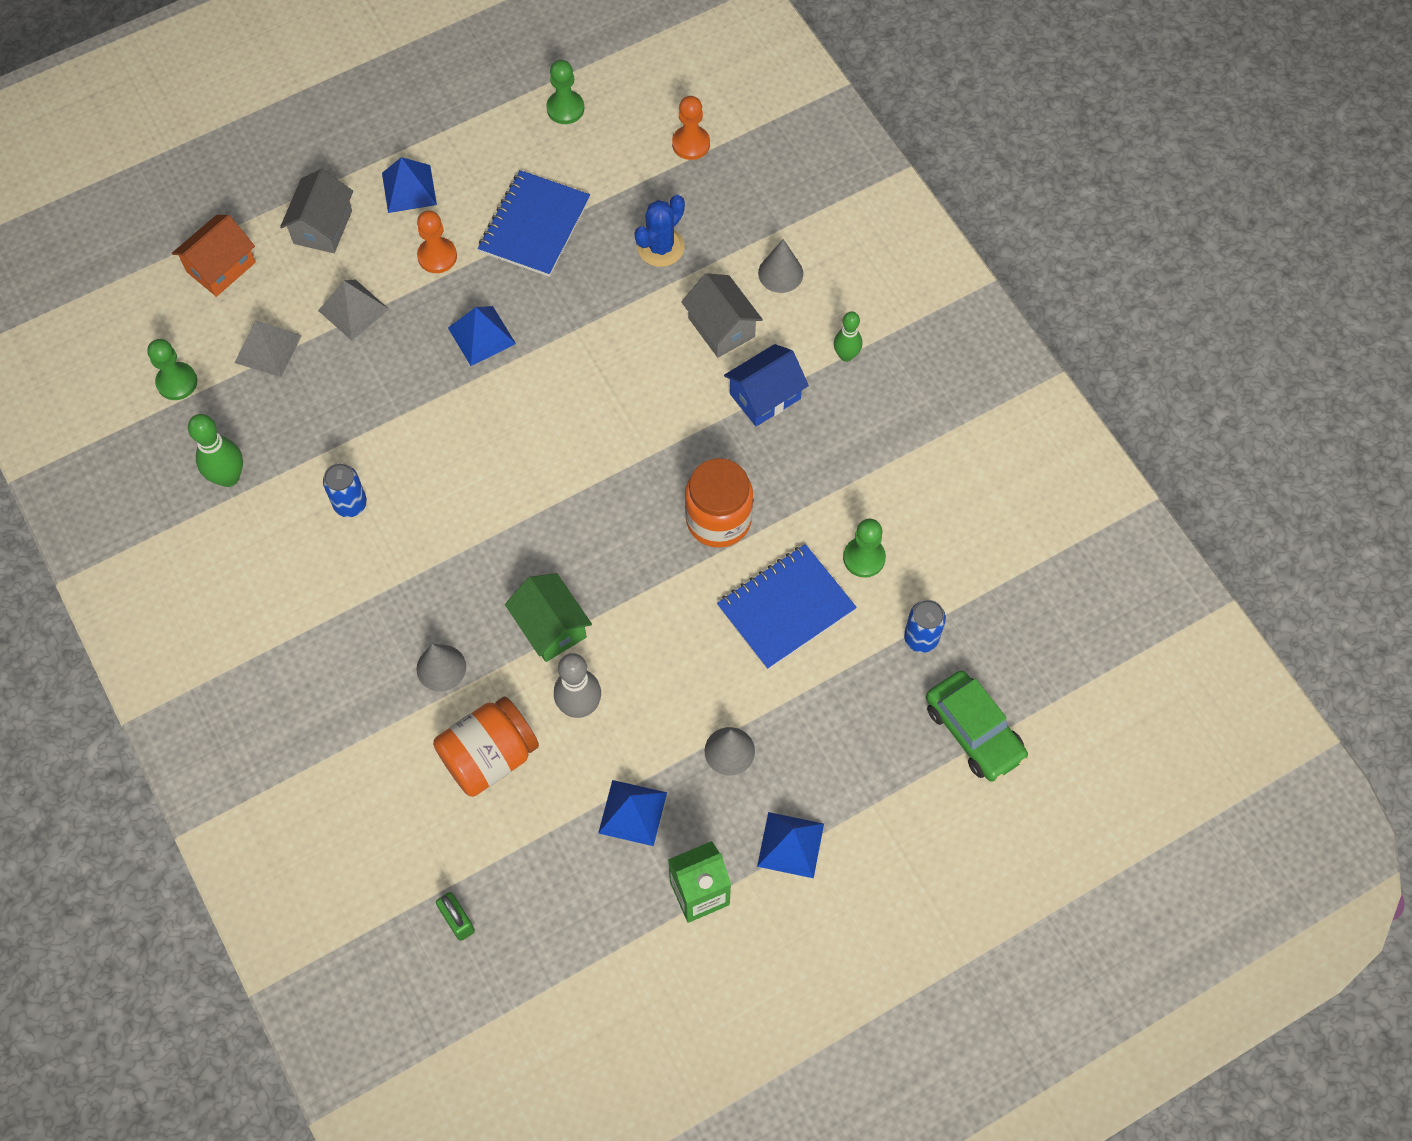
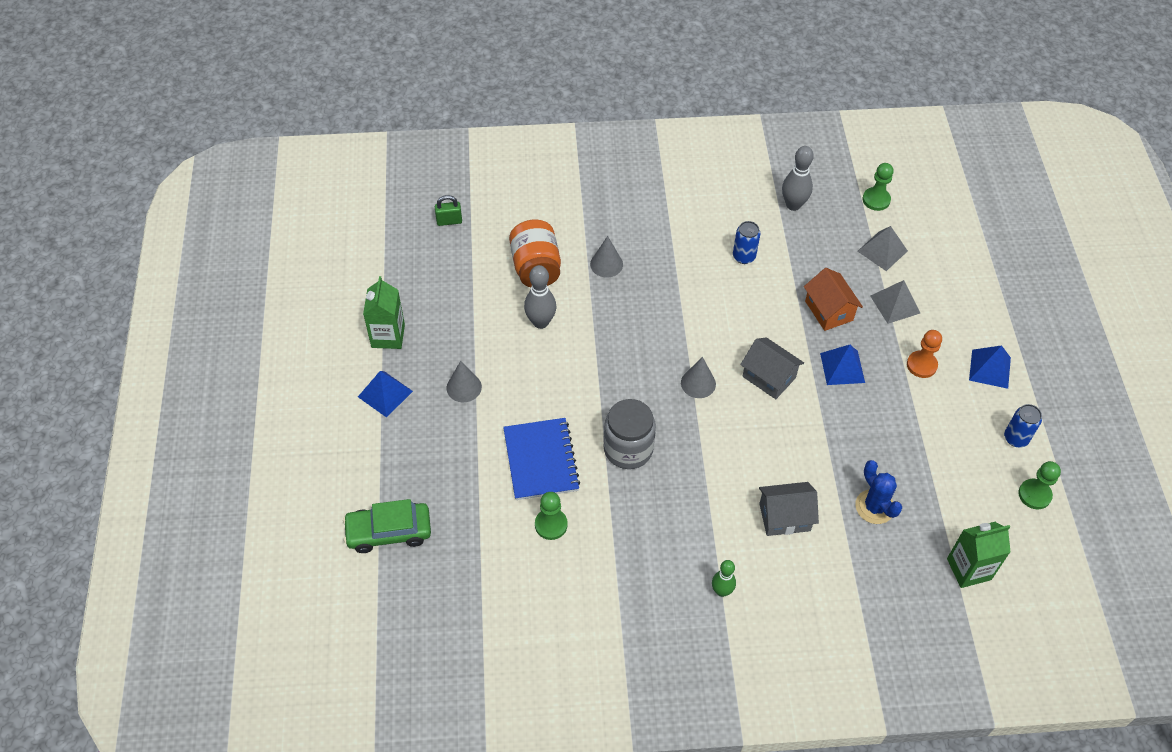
camera: 115 degrees right, 10 degrees down
(221, 267) = (959, 246): orange house -> orange house (829, 310)
(228, 477) = (793, 205): green bowling pin -> grey bowling pin
(322, 227) = (973, 309): grey house -> grey house (769, 377)
(534, 226) = (926, 433): blue notebook -> none
(550, 627) = (602, 327): green house -> none
(632, 812) = (457, 322): blue pyramid -> none
(691, 144) = (968, 569): orange pawn -> green carton
(718, 519) = (628, 449): orange jar -> grey jar
(765, 396) = (712, 520): blue house -> none
(780, 273) = (817, 579): grey cone -> grey cone (698, 383)
(921, 638) = (472, 532): blue can -> blue can (1016, 438)

